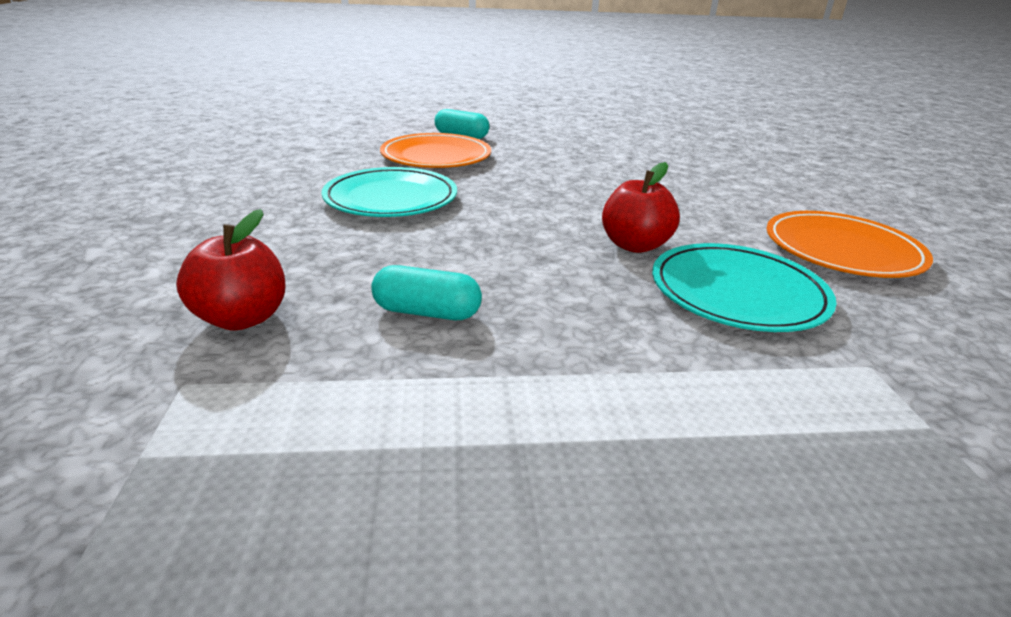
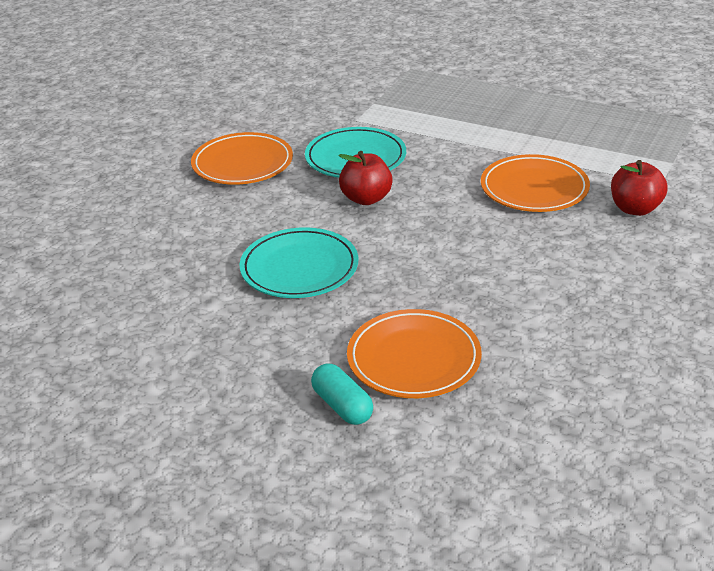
camera: 145 degrees left, 5 degrees up
(391, 198) = (504, 293): turquoise plate -> turquoise plate (299, 268)
(427, 312) = (534, 188): turquoise capsule -> orange plate

